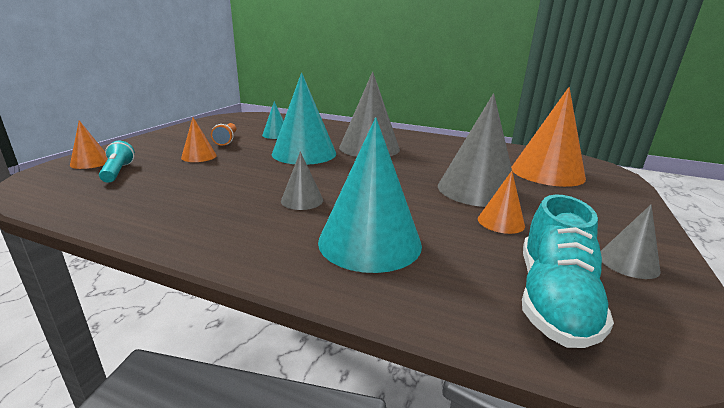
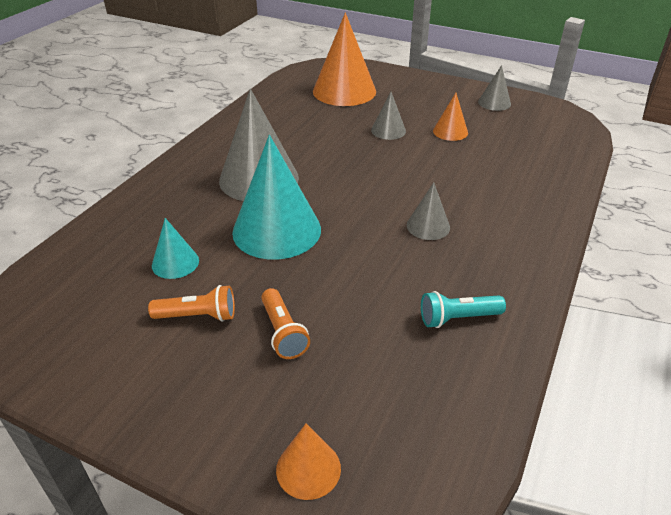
camera: 85 degrees left, 15 degrees up
(118, 172) = (354, 409): turquoise flashlight -> turquoise flashlight (458, 318)
(199, 156) = (283, 332): orange cone -> orange flashlight
(369, 242) = (499, 191): turquoise cone -> none
(476, 189) = (388, 130): grey cone -> grey cone, size x0.49
(553, 299) = (542, 134): turquoise shoe -> none

